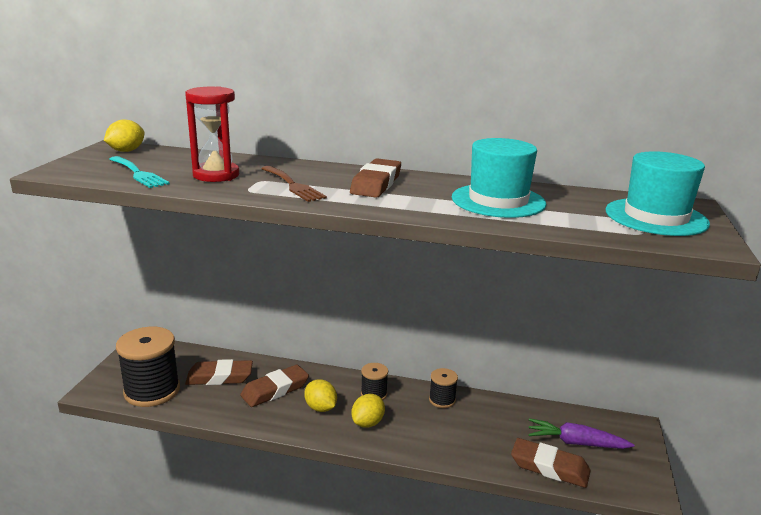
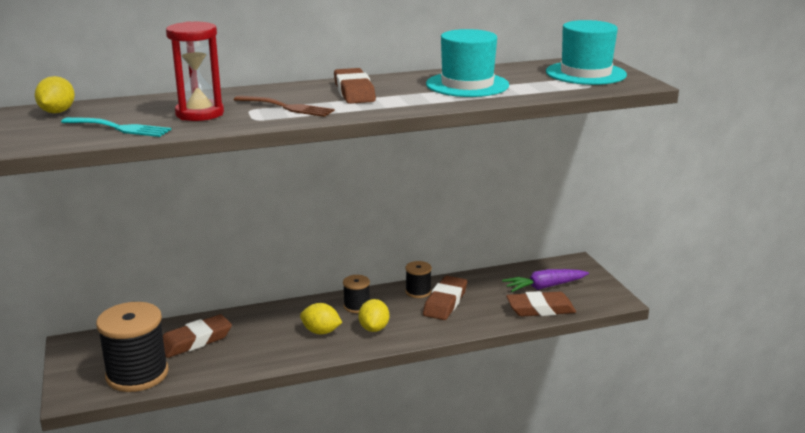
camera: 30 degrees left, 0 degrees up
(275, 390) = (263, 333): brown eraser -> brown eraser (445, 302)

